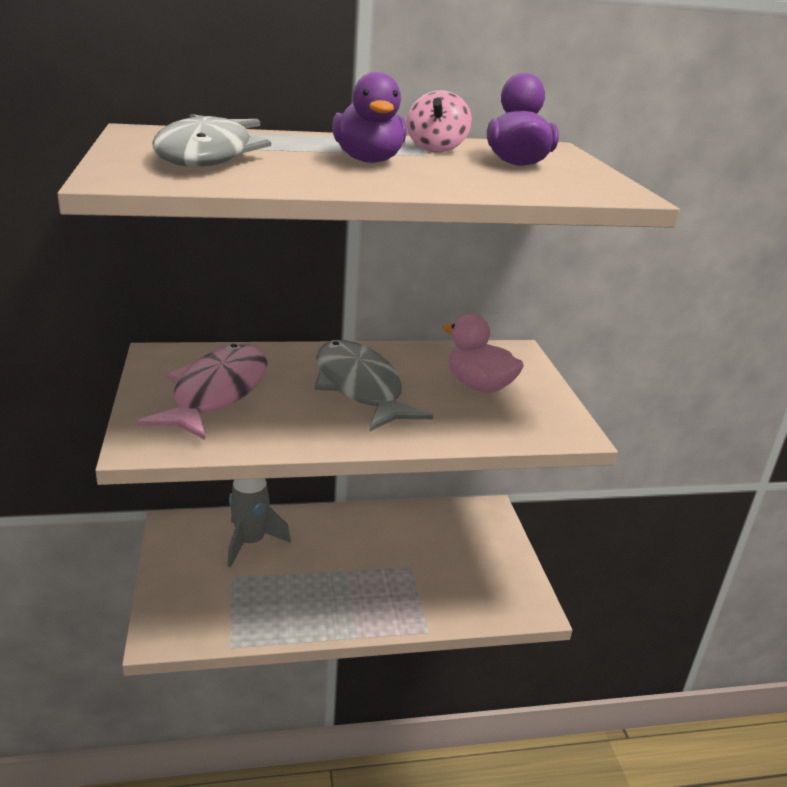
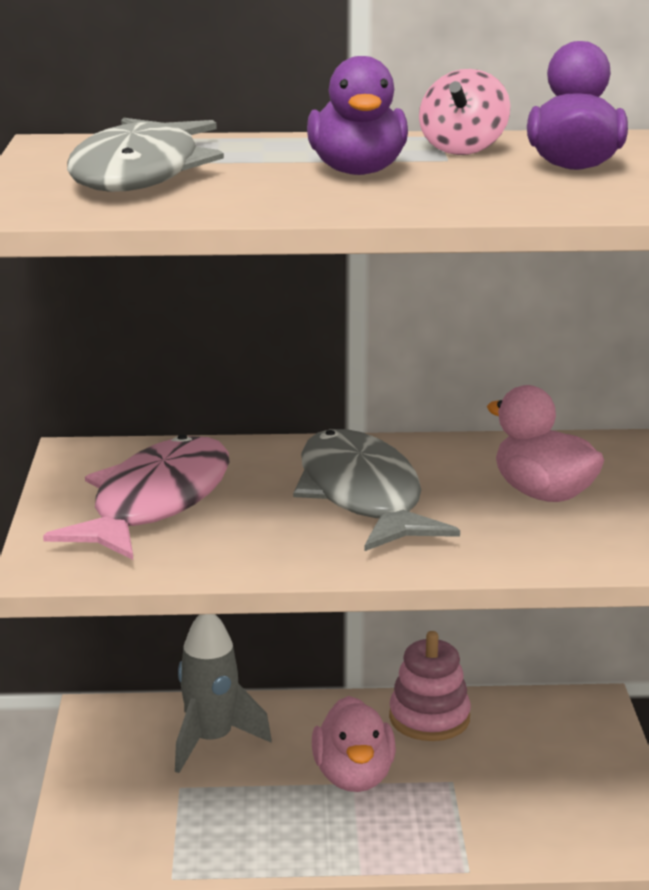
camera: 10 degrees right, 5 degrees down
(346, 566) = (354, 777): none -> pink duck
(390, 522) = (429, 718): none -> pink stacking toy

